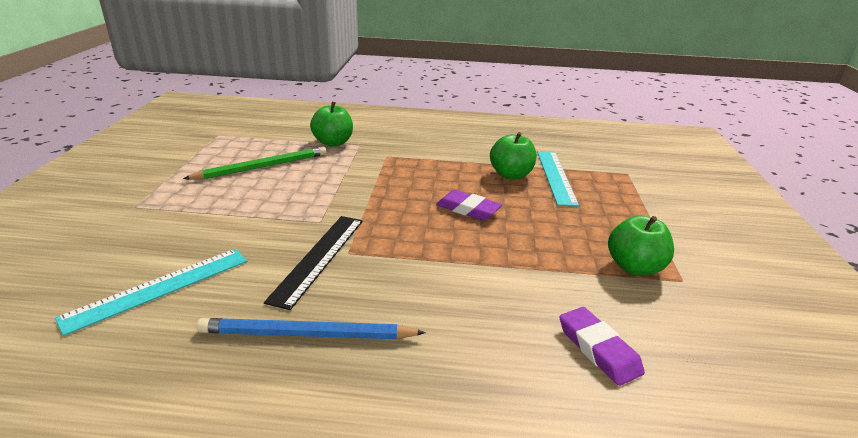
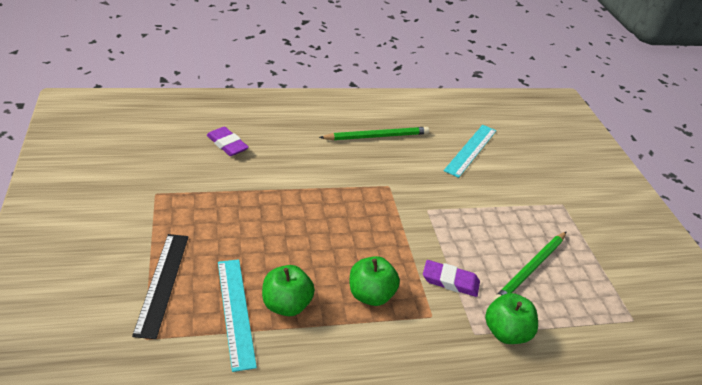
camera: 160 degrees right, 10 degrees up
(308, 334) = (376, 136): blue pencil -> green pencil
(319, 258) = (404, 179): black ruler -> black ruler (162, 283)
(468, 209) = (319, 241): purple eraser -> purple eraser (450, 281)
(634, 267) = (187, 199): green apple -> green apple (370, 295)

